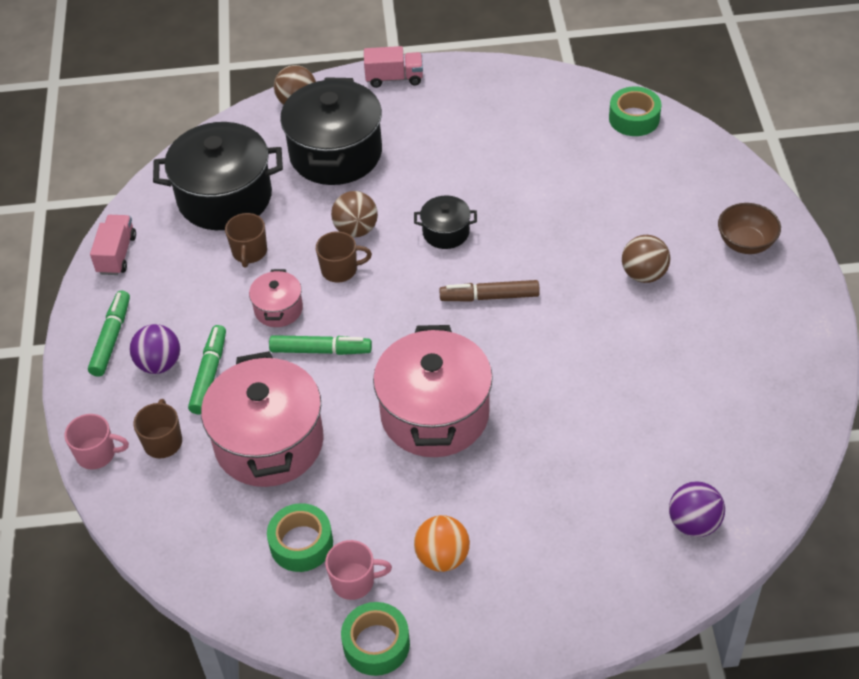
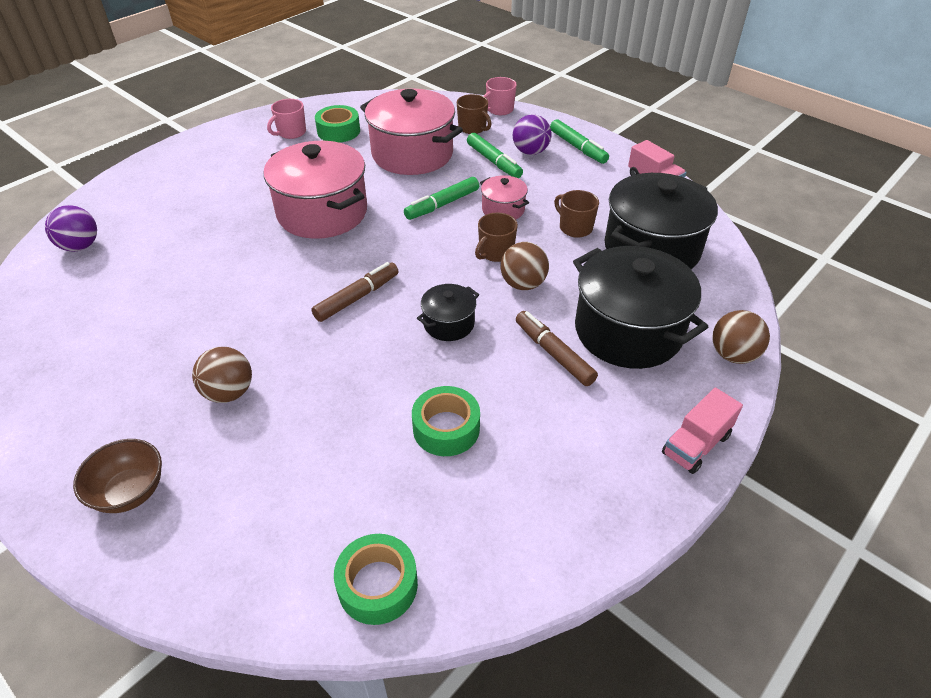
camera: 135 degrees right, 5 degrees down
(376, 644) = (254, 121): green tape -> green tape (446, 428)
(403, 169) = (553, 353): none -> brown marker
(442, 557) = (248, 161): orange ball -> none

